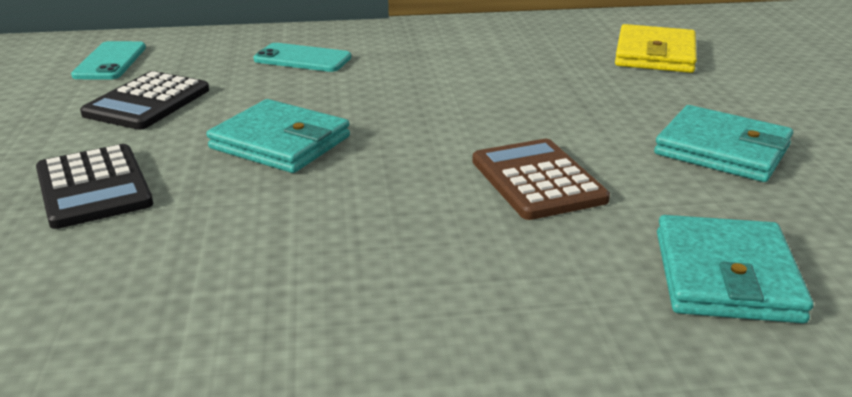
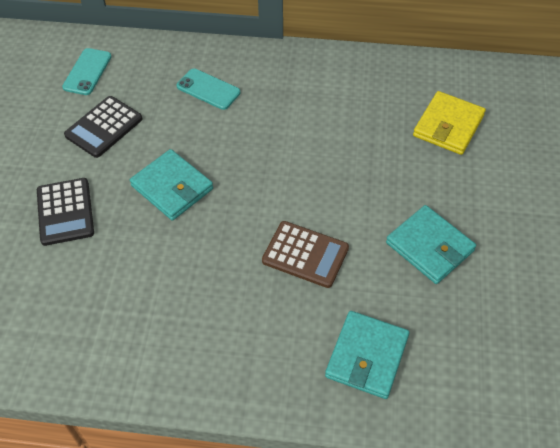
camera: 15 degrees right, 25 degrees up
(537, 180) = (305, 254): brown calculator -> brown calculator turned 120 degrees clockwise

